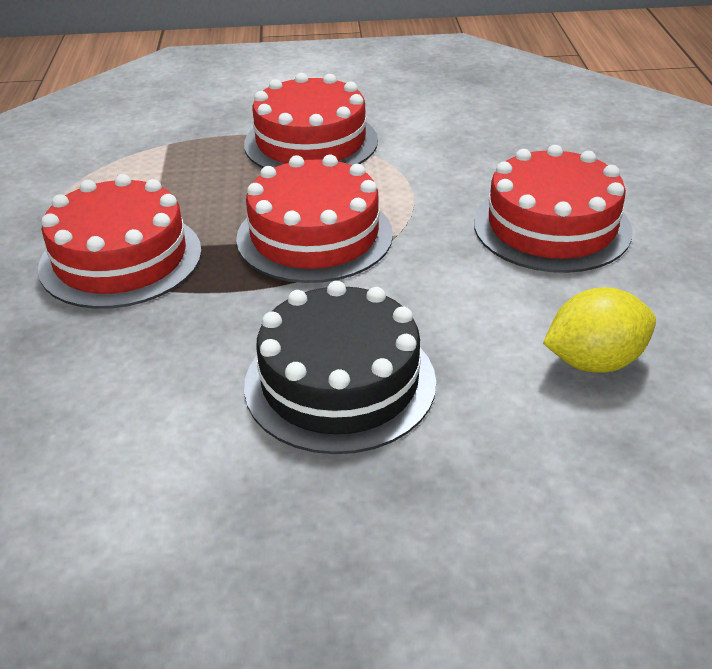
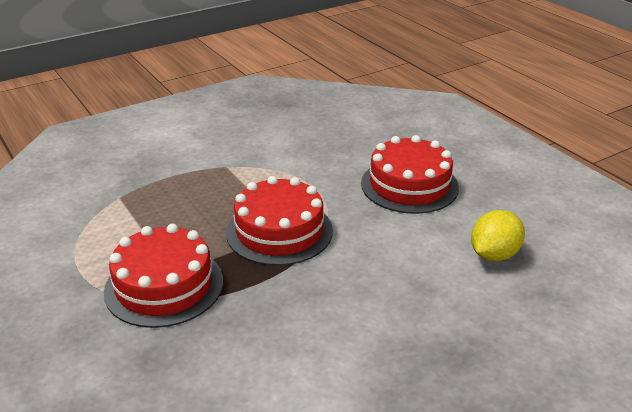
camera: 30 degrees left, 5 degrees down
(311, 142) = (220, 171): red cake -> none
(340, 383) = (375, 314): black cake -> none

